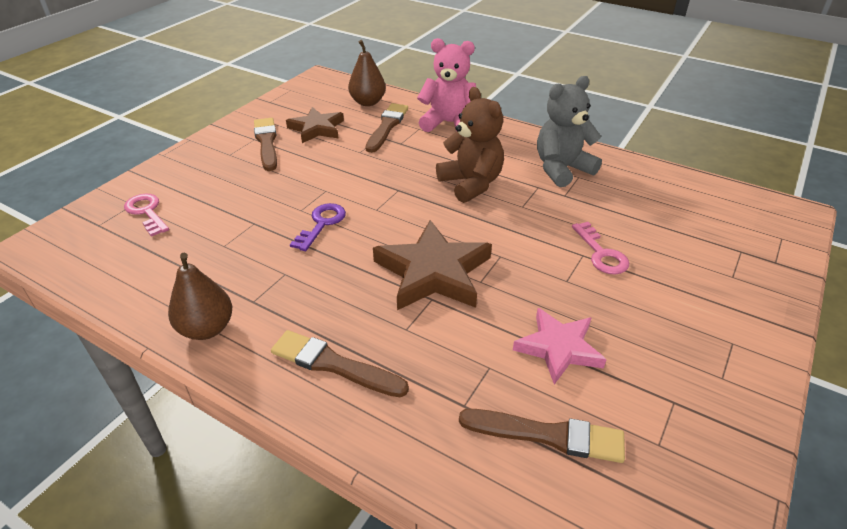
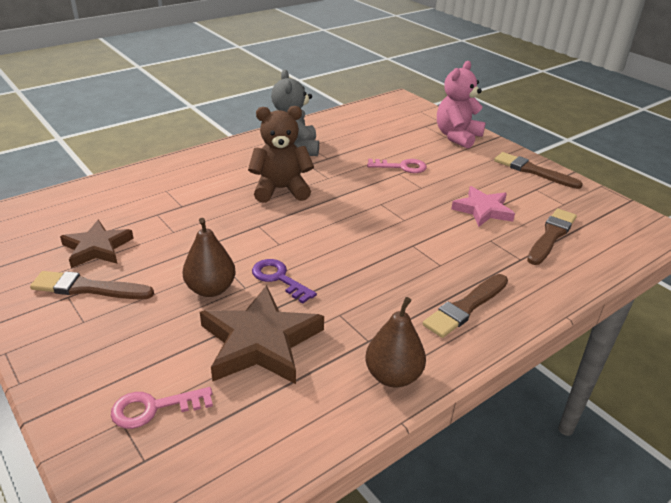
camera: 70 degrees left, 5 degrees down
(368, 102) = (79, 205): brown pear -> brown pear (211, 289)
(387, 126) = (143, 206): brown brush -> brown brush (533, 171)
(433, 272) = (383, 236): brown star -> brown star (260, 342)
(448, 123) = (174, 173): pink teddy bear -> pink teddy bear (457, 137)

